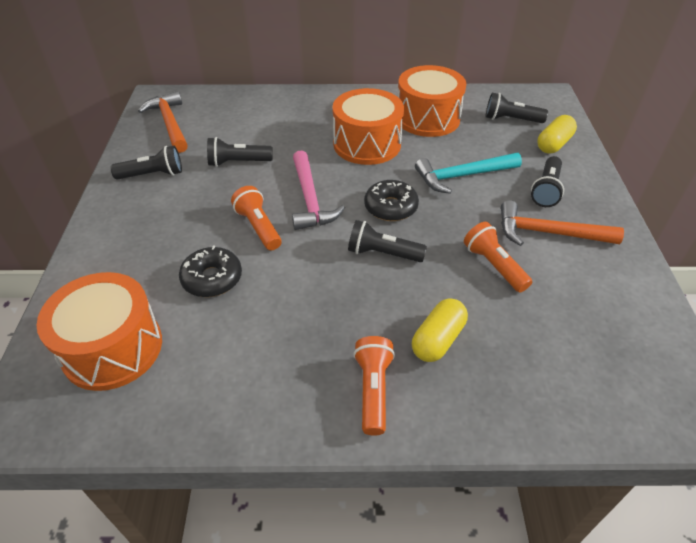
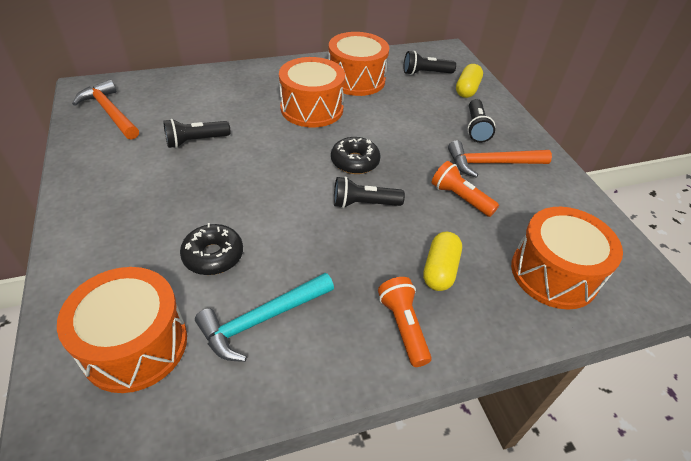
camera: 20 degrees left, 0 degrees up
(153, 175) = (111, 165): black flashlight -> none
(258, 227) = (240, 199): orange flashlight -> none
(310, 199) = (279, 165): pink hammer -> none
(462, 176) = (405, 126): turquoise hammer -> turquoise hammer (262, 320)
(572, 371) = (553, 273): none -> orange drum

